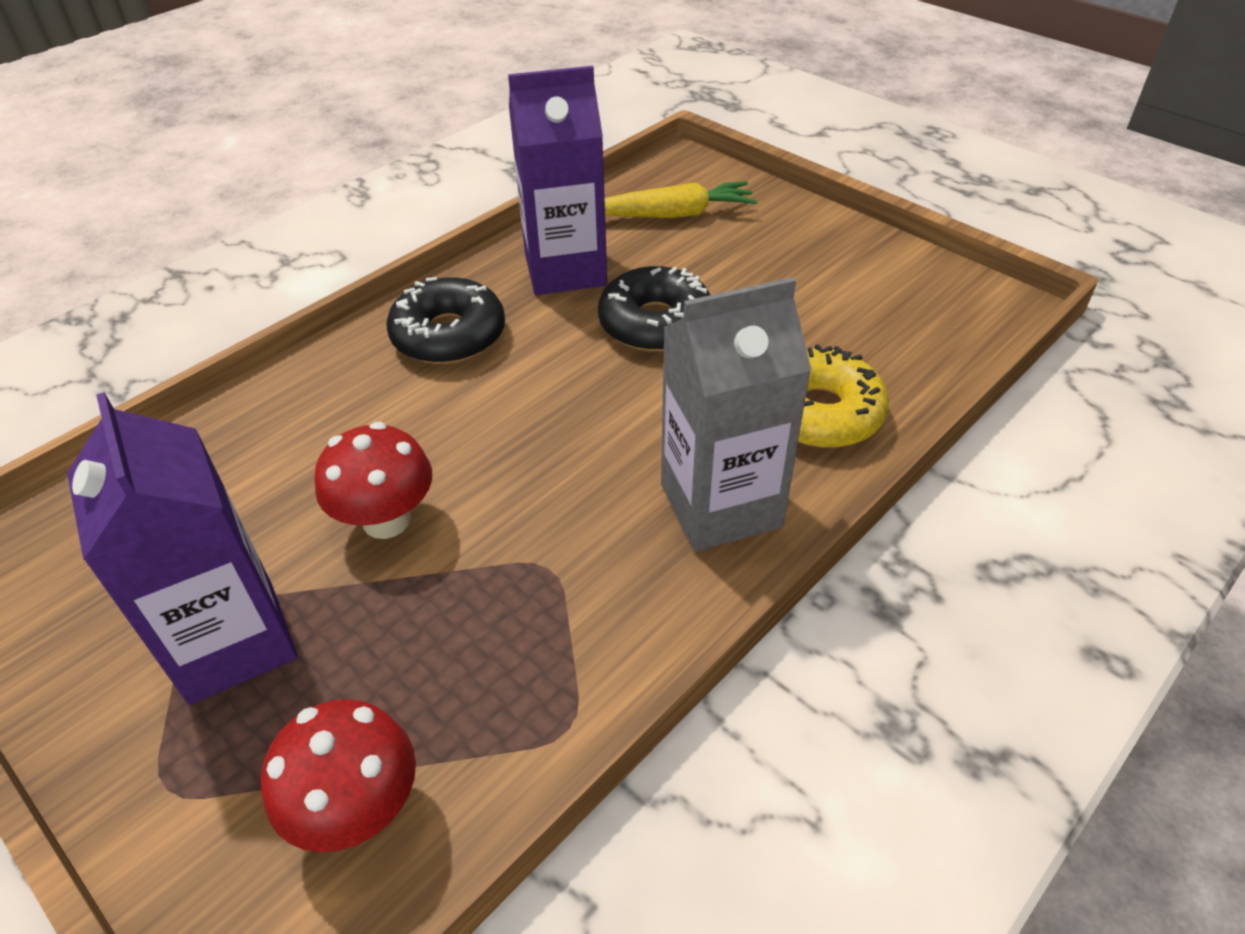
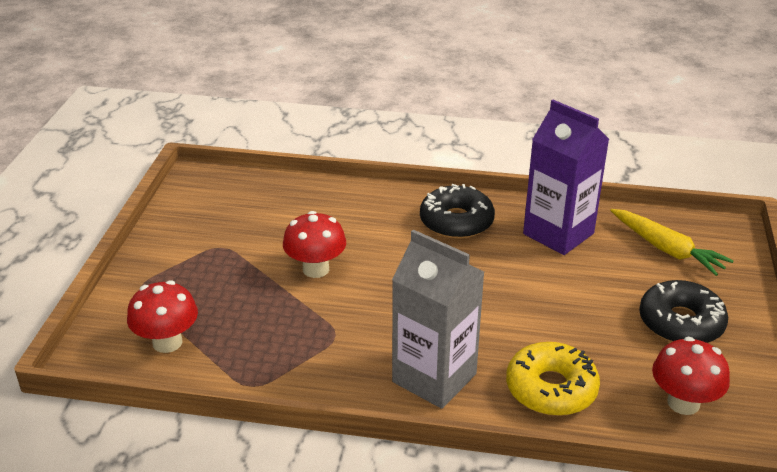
camera: 55 degrees right, 10 degrees down
(232, 641) = (215, 263): purple carton -> none
(655, 323) = (553, 289): black donut -> black donut (681, 323)
(912, 329) = (683, 403): none -> red mushroom

